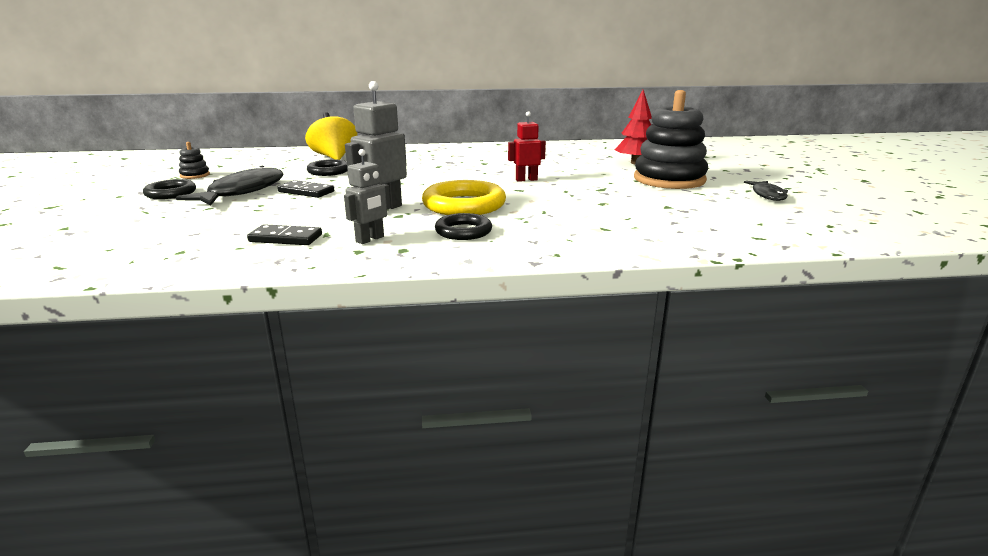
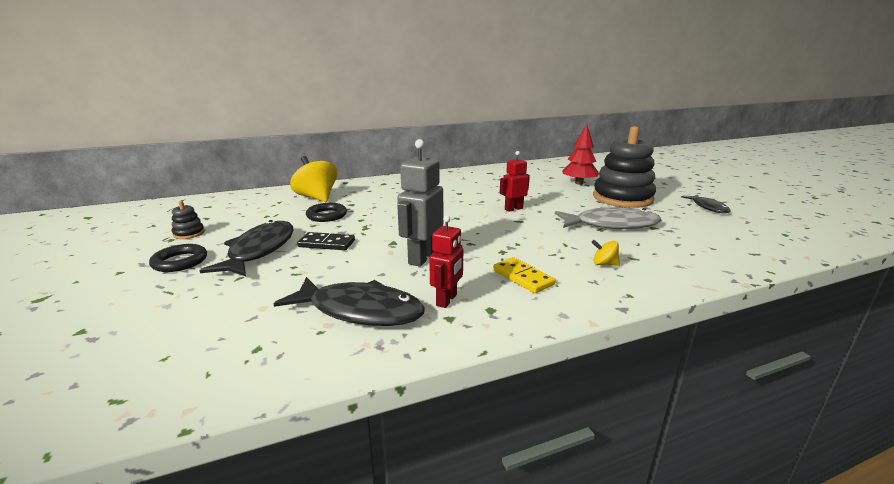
camera: 15 degrees left, 0 degrees up
(286, 238) = (360, 311): black domino -> black fish
(370, 239) = (447, 300): grey robot -> red robot
(463, 231) = (522, 277): black ring -> yellow domino
(464, 205) = (491, 244): yellow ring -> none
(564, 229) = (604, 264): none -> yellow spinning top
(620, 200) = (611, 225): none -> grey fish

